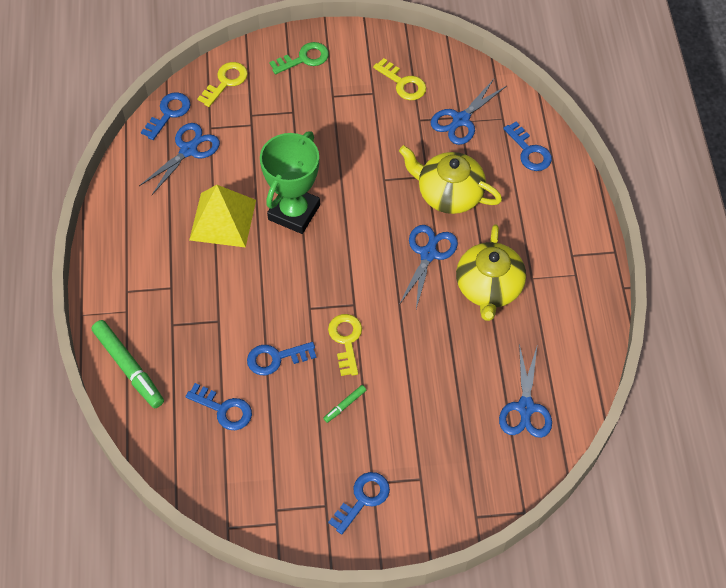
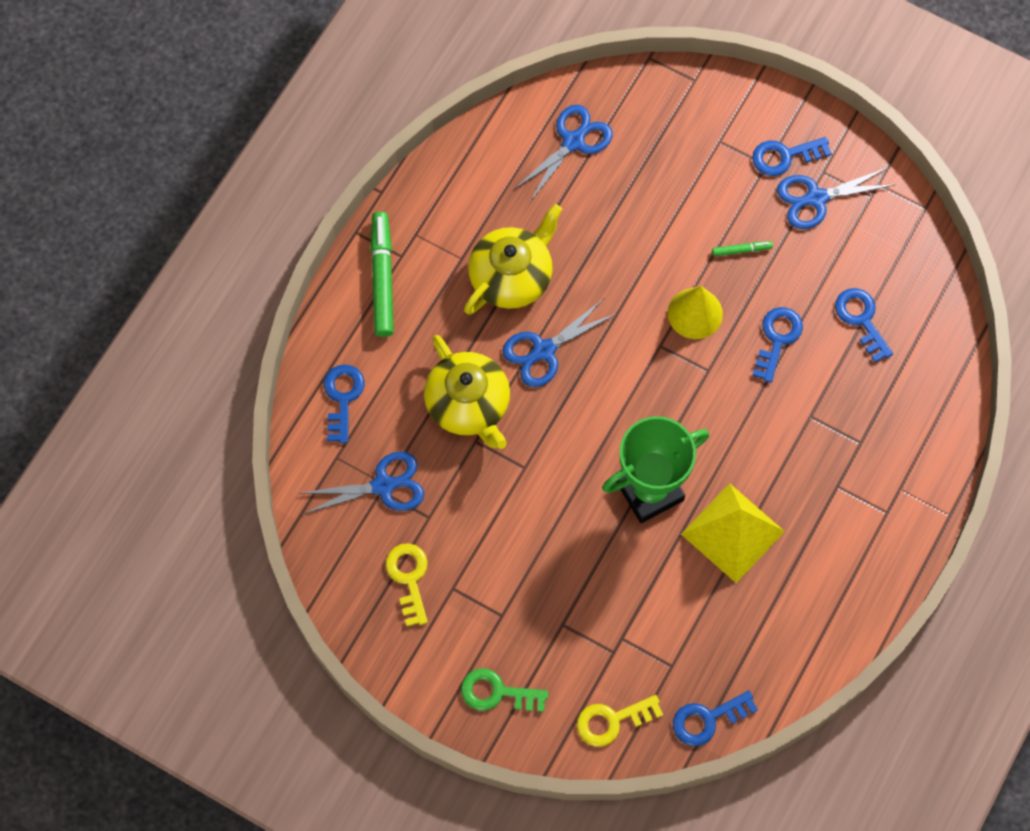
camera: 145 degrees left, 10 degrees up
(129, 367) = (931, 423): green marker -> green marker (382, 278)
(188, 150) = (715, 650): blue scissors -> blue scissors (816, 198)
(276, 358) = (777, 339): blue key -> blue key turned 90 degrees counterclockwise
(346, 340) = (695, 313): yellow key -> yellow cone

